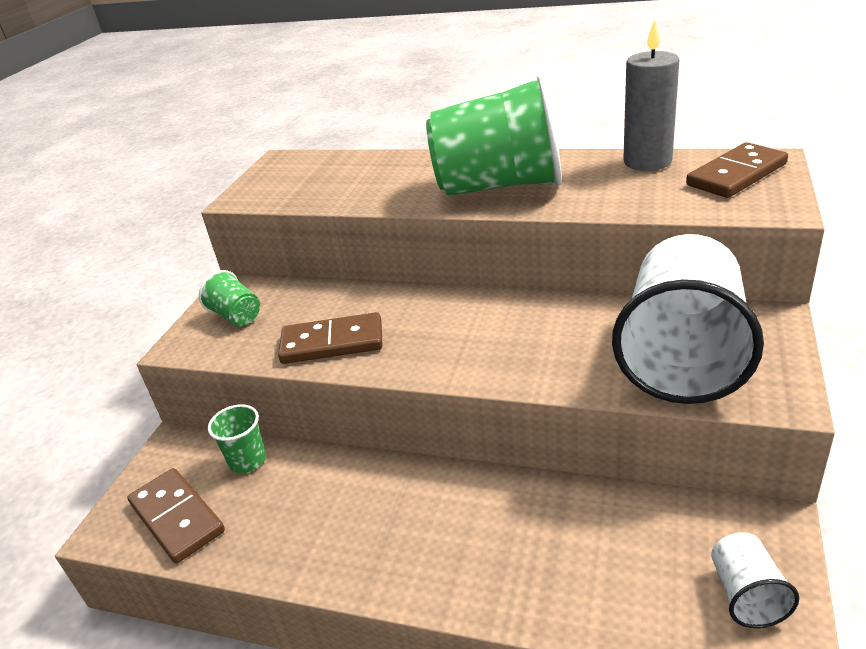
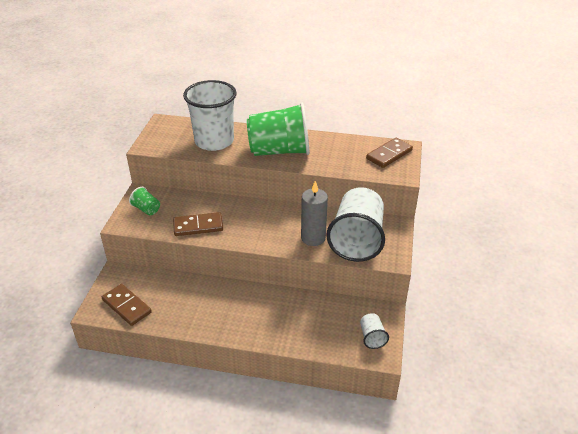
camera: 10 degrees left, 5 degrees up
(247, 460) = (156, 281): green cup -> none
(370, 180) = (214, 141): none -> white cup
(647, 161) = (350, 142): grey candle -> grey candle (313, 238)

